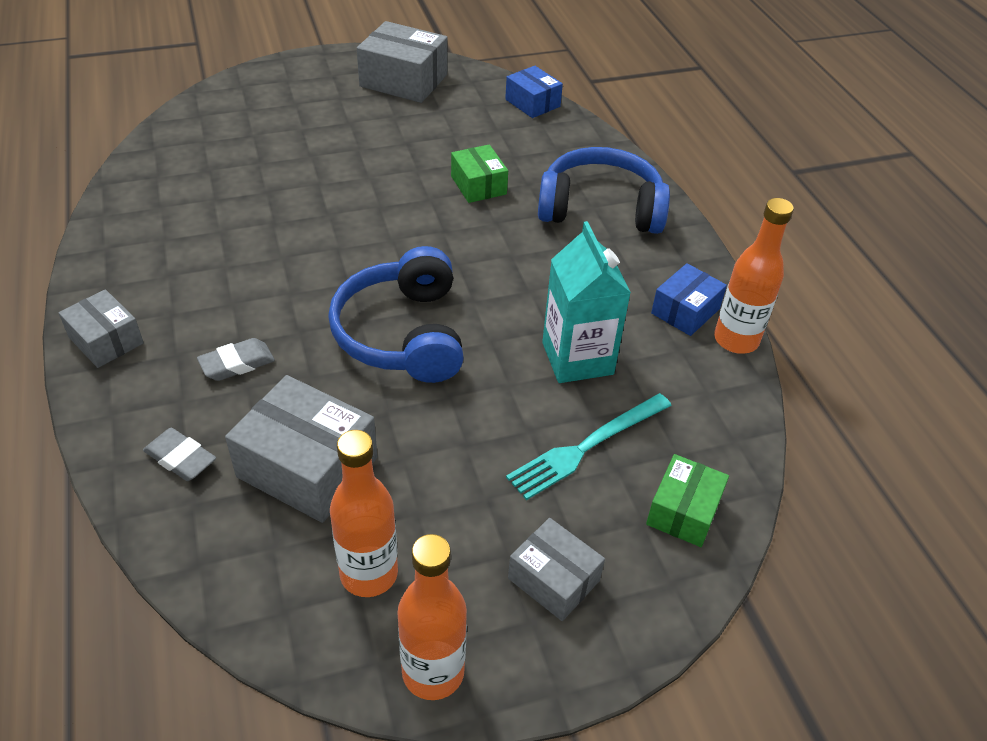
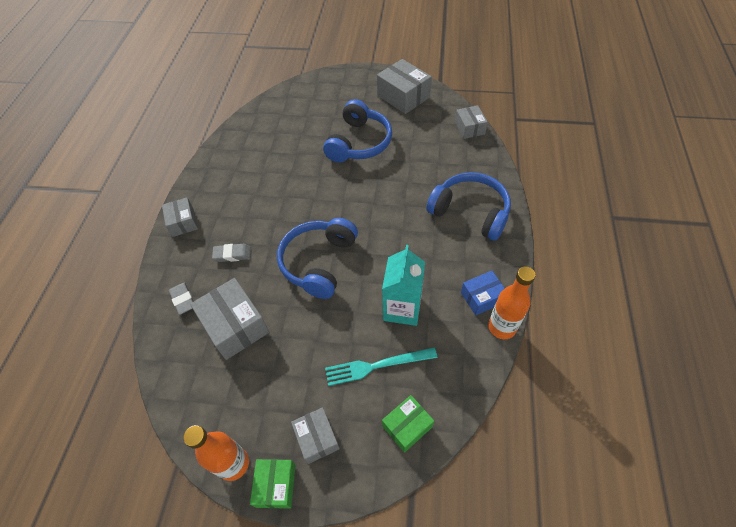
camera: 30 degrees right, 10 degrees up
(369, 155) = (359, 143): none -> blue headphones
(369, 574) = (232, 397): orange bottle -> none
(478, 185) = (408, 178): green box -> green box (276, 485)
(532, 103) = (469, 128): blue box -> grey box

